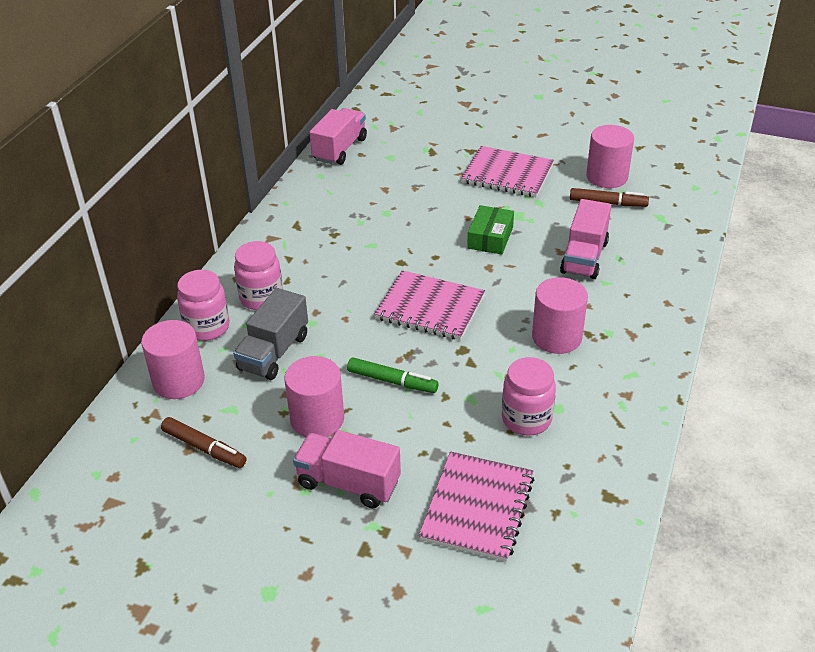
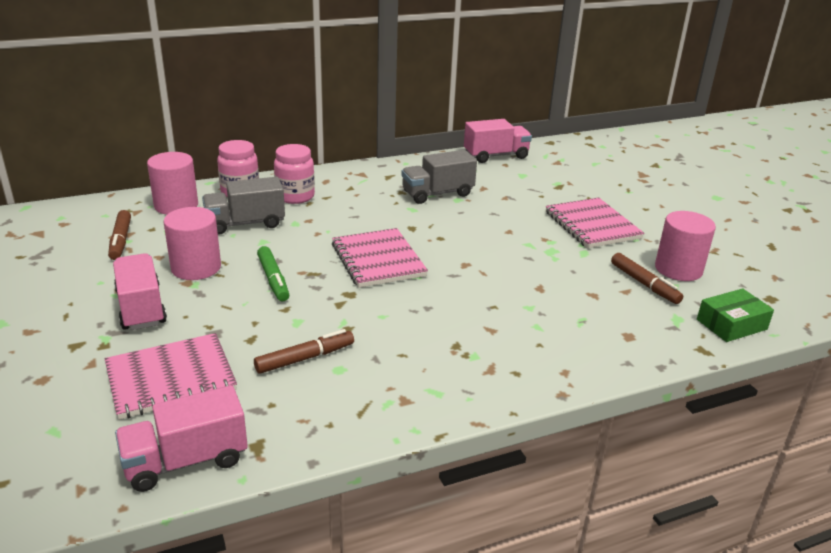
camera: 45 degrees right, 10 degrees down
(363, 217) = (437, 194): none -> grey truck
(490, 238) = (501, 250): green box -> green box (731, 324)
(526, 419) = (305, 358): pink jar -> brown marker
(556, 337) = (428, 331): pink cylinder -> none
(584, 257) = (551, 302): pink truck -> pink truck (186, 461)

